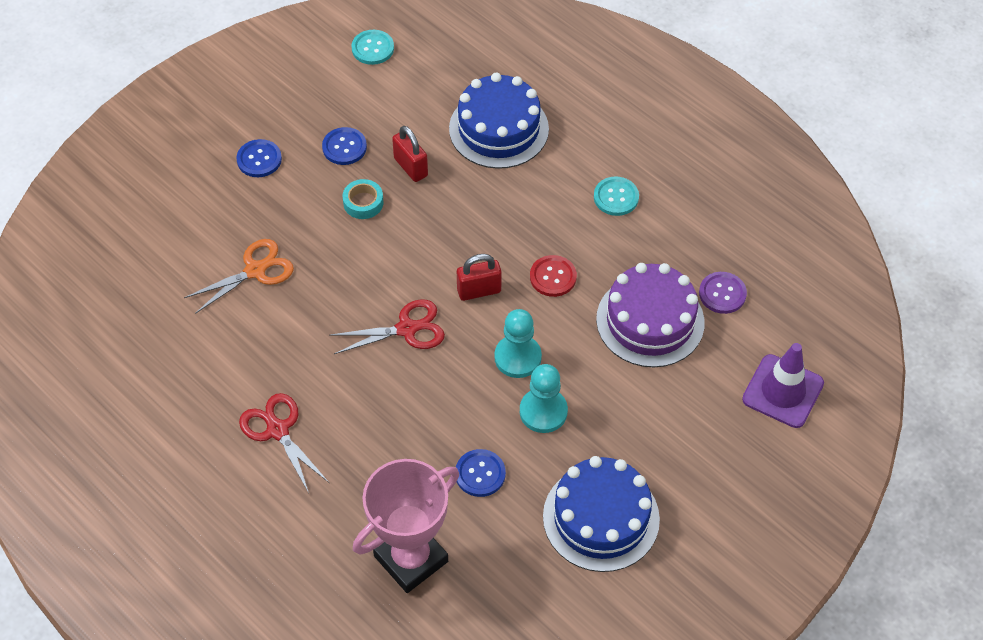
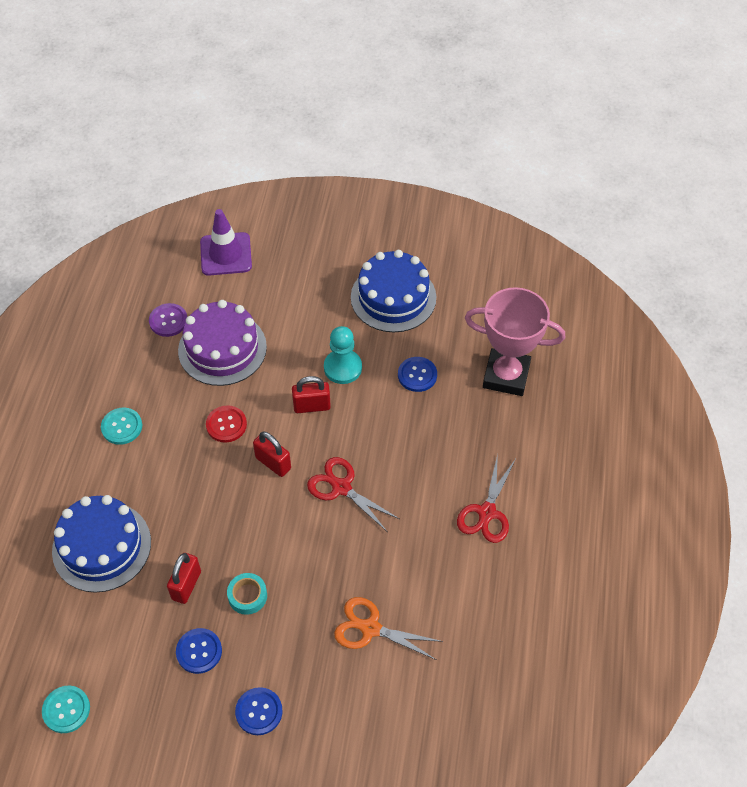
camera: 125 degrees left, 0 degrees up
(517, 357) = (312, 406): turquoise pawn -> red padlock

